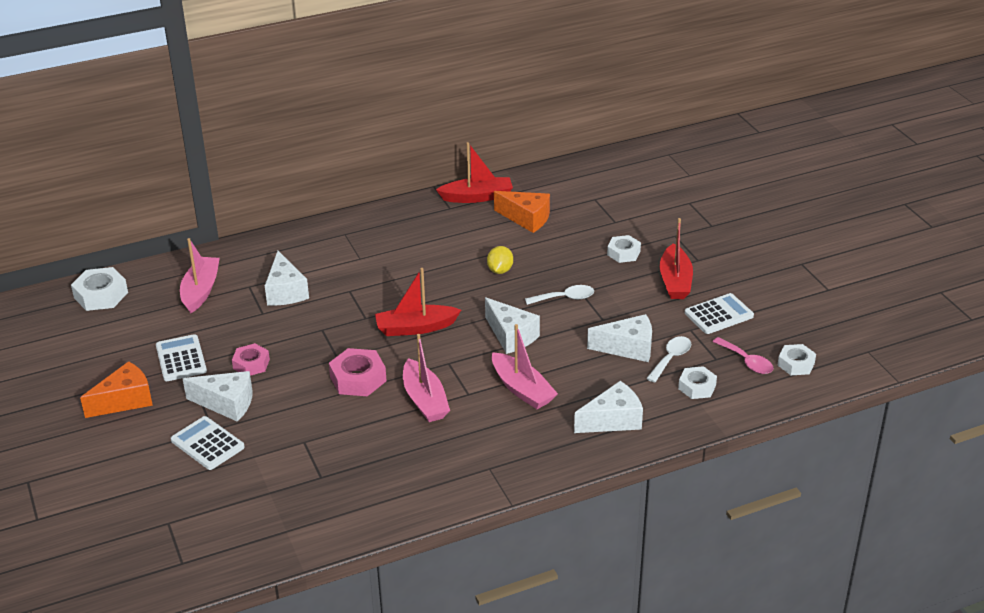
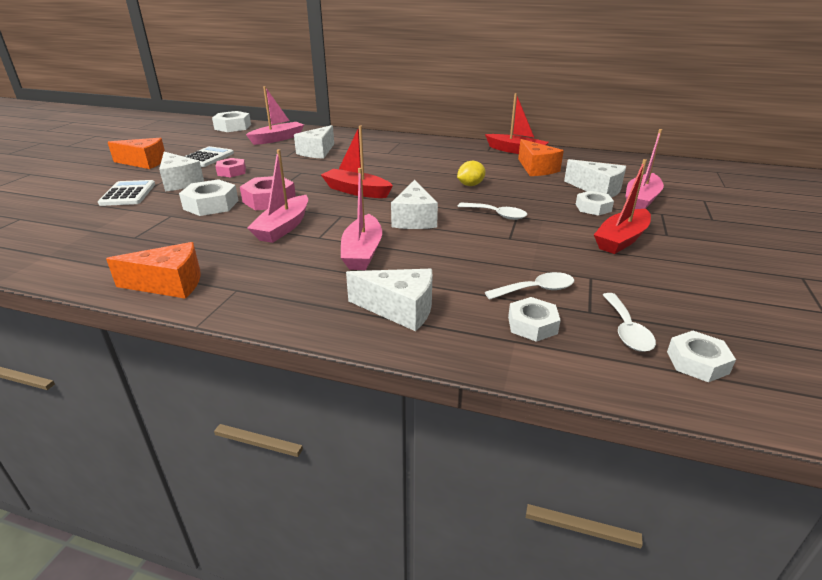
camera: 40 degrees right, 5 degrees down
(316, 412) = (211, 205): none -> white nut
(436, 492) = (169, 284): none -> orange cheese
(628, 348) = (503, 265): white cheese -> white cheese (597, 189)
(647, 225) = (641, 200): none -> pink boat
(718, 314) = (640, 279): white calculator -> none
(746, 361) = (626, 330): pink spoon -> white spoon

